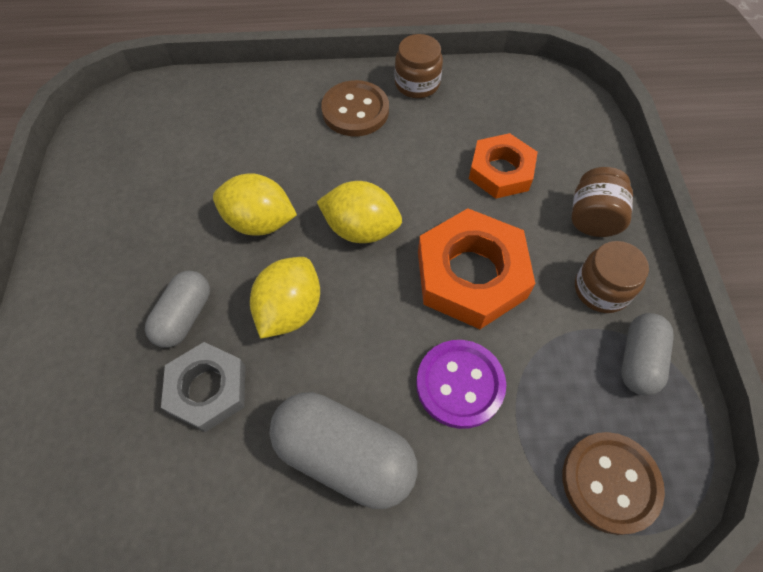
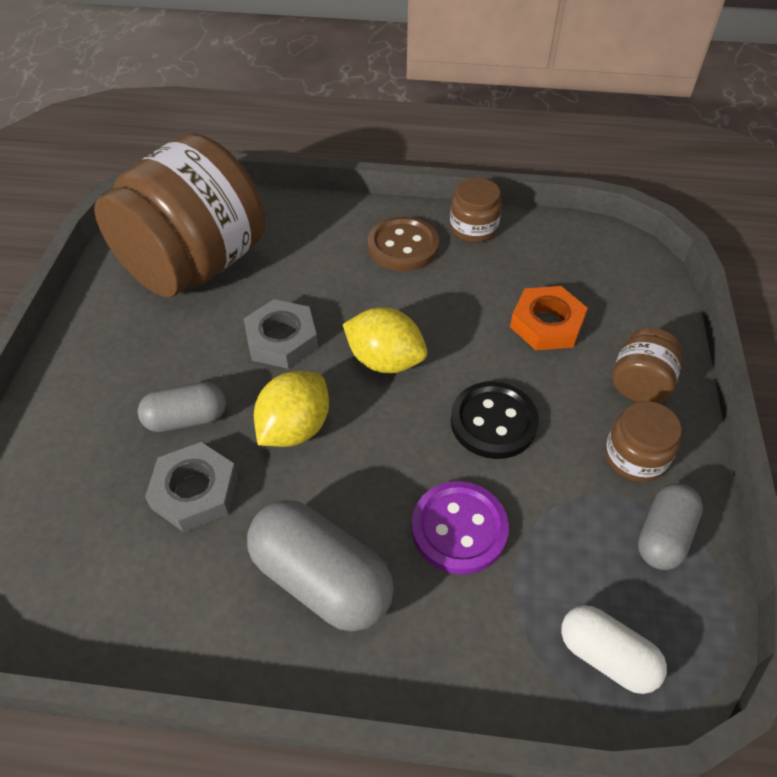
camera: 10 degrees right, 10 degrees down
(160, 156) = (195, 265): none -> brown jar
(184, 316) = (187, 418): grey capsule -> grey capsule turned 45 degrees clockwise
(259, 222) = (282, 340): yellow lemon -> grey nut
(471, 275) = (493, 422): orange nut -> black button
(610, 482) = (606, 656): brown button -> white capsule

